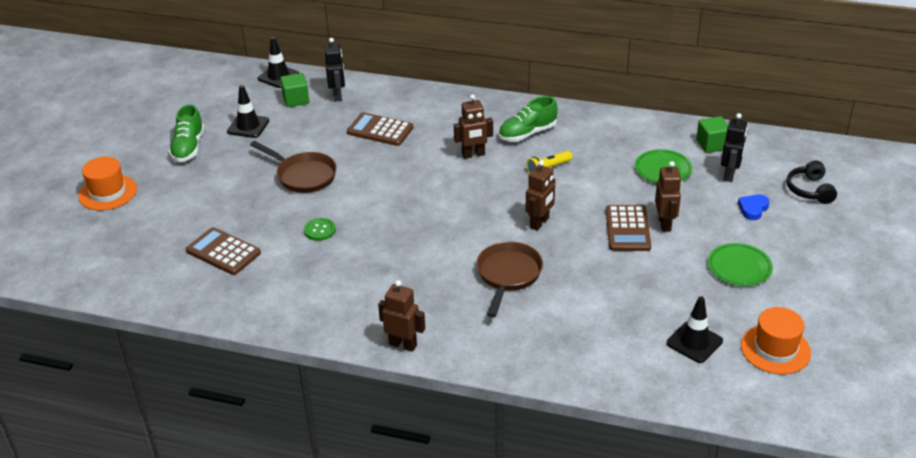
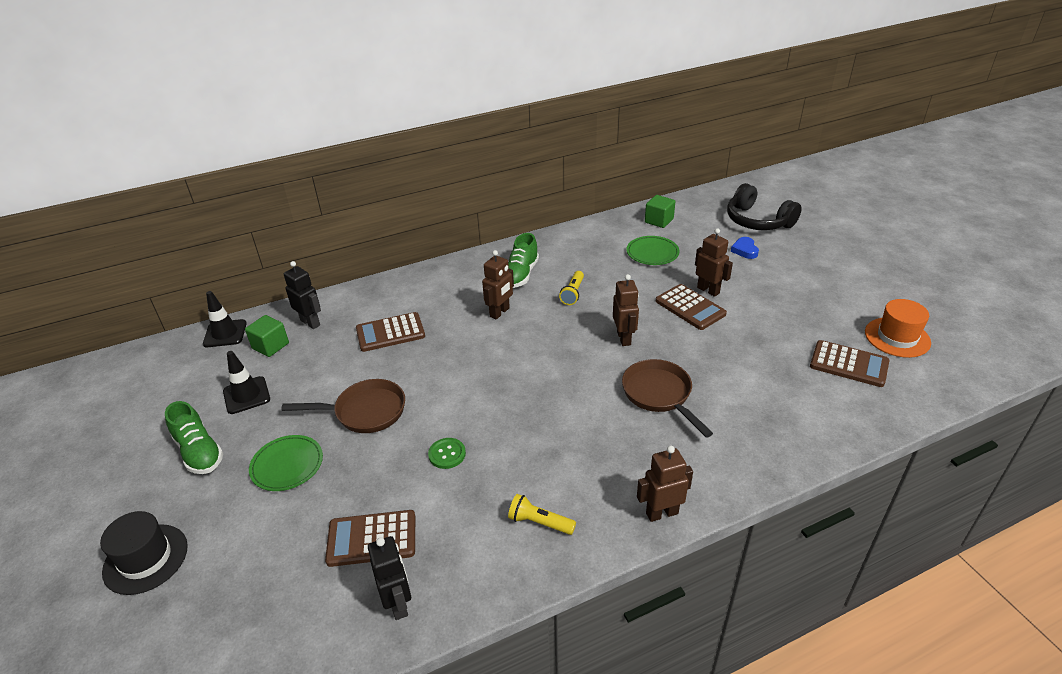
camera: 40 degrees left, 0 degrees up
(108, 192) = (145, 559): orange hat -> black hat
(323, 302) = (539, 522): none -> yellow flashlight
(694, 342) = (849, 364): black traffic cone -> brown calculator
(729, 175) = (698, 235): black robot -> black robot (398, 603)
(739, 267) = (795, 294): green plate -> green plate (287, 465)
(809, 190) = (757, 221): black headphones -> black headphones, size x1.57

